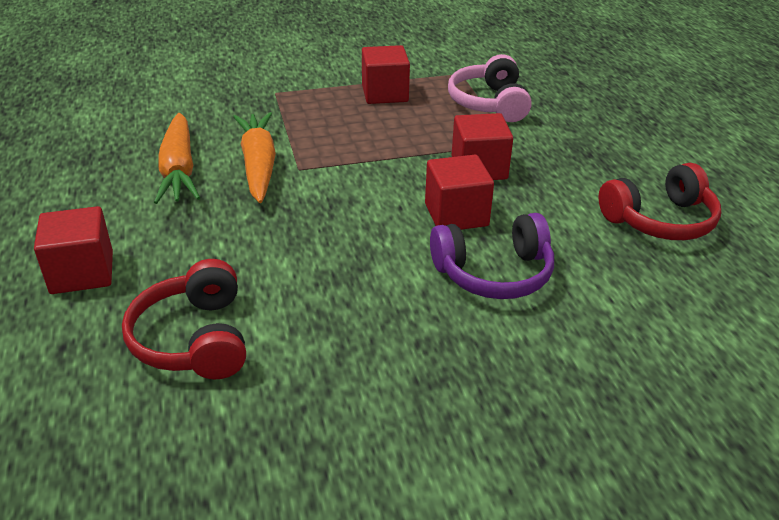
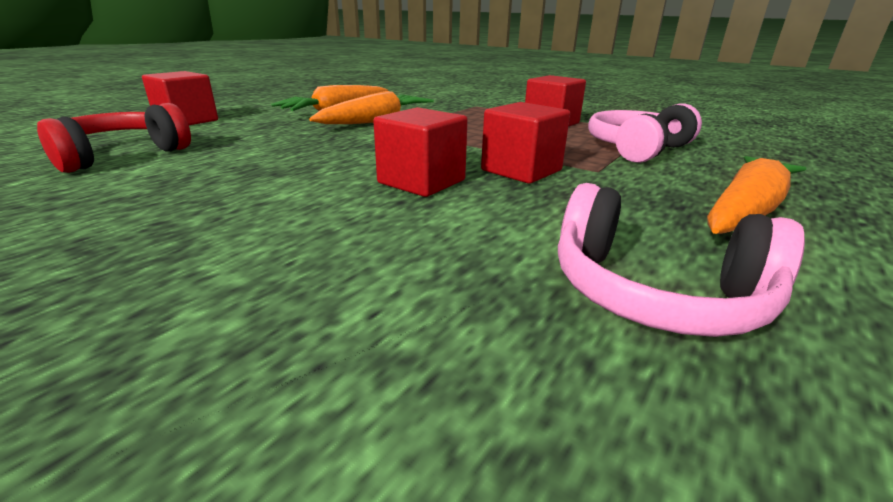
camera: 50 degrees right, 10 degrees down
(494, 273) = (337, 222): purple headphones -> none
(614, 141) = (746, 211): none -> orange carrot
(660, 220) = (654, 293): red headphones -> pink headphones

